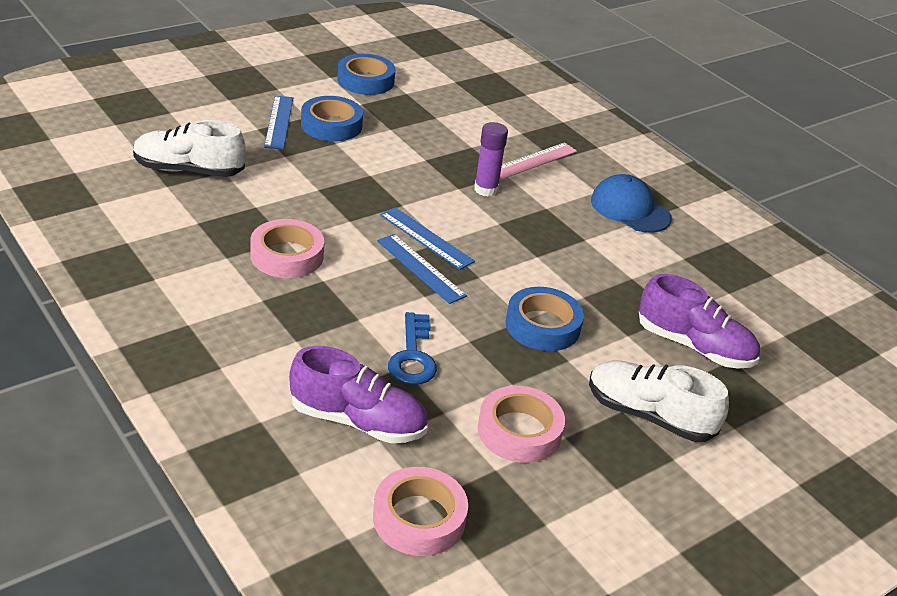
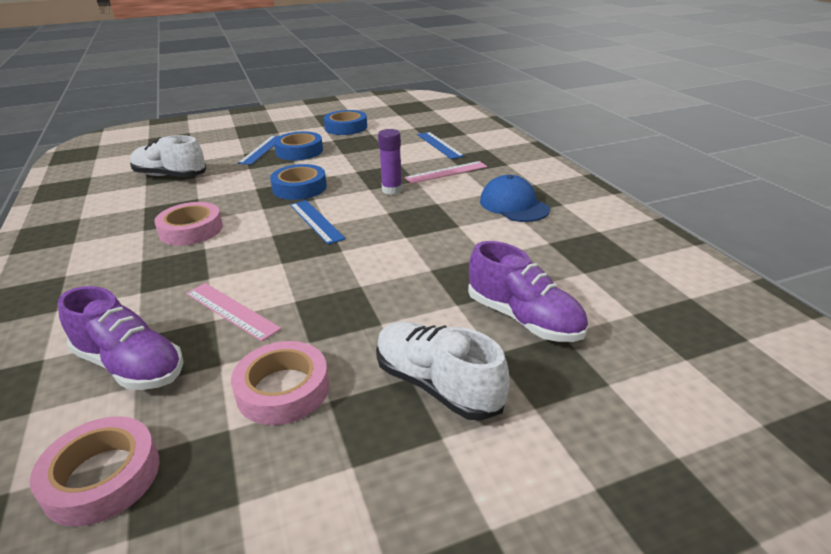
camera: 20 degrees right, 5 degrees down
(413, 356) = (231, 311): blue key -> pink ruler
(420, 268) = (294, 242): blue ruler -> blue ruler (439, 145)
(542, 326) = (374, 292): blue tape -> blue tape (299, 188)

